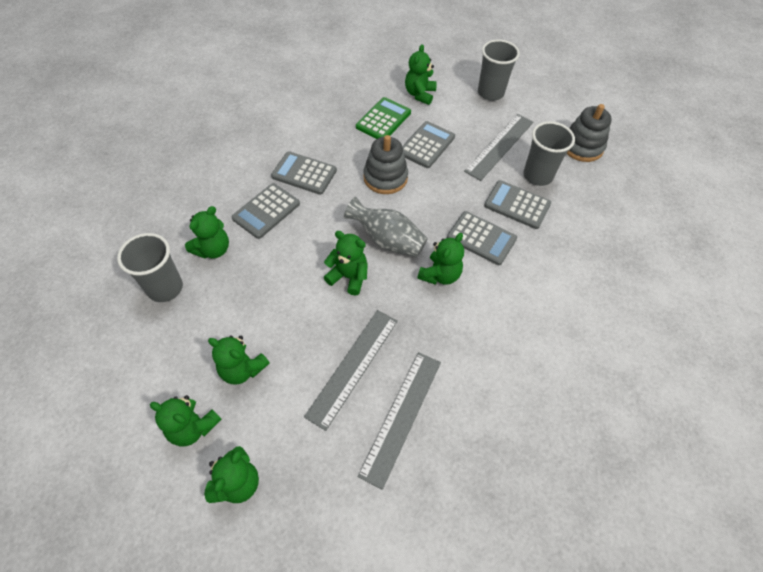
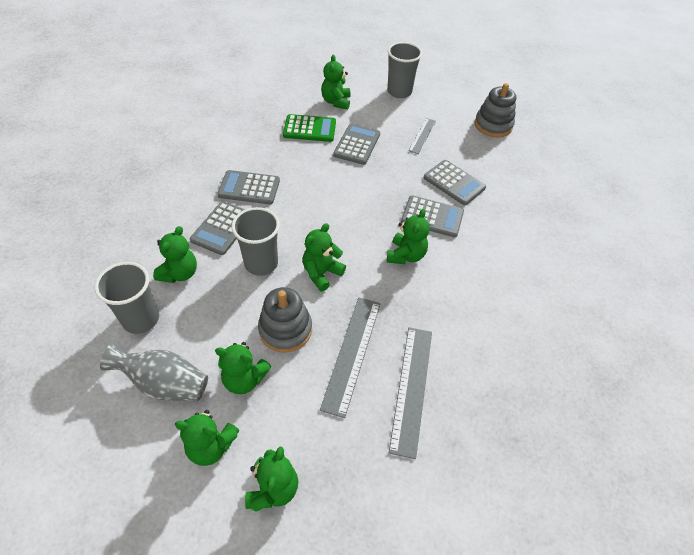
camera: 15 degrees left, 5 degrees down
(348, 277) = (321, 273): green teddy bear -> green teddy bear turned 60 degrees counterclockwise
(383, 120) = (309, 129): green calculator -> green calculator turned 75 degrees clockwise
(385, 178) = (328, 179): grey stacking toy -> grey stacking toy (285, 329)
(387, 240) = (347, 234): grey vase -> grey vase (164, 383)
(499, 146) = (422, 135): grey ruler -> grey ruler, size x0.59
(517, 205) = (454, 183): grey calculator -> grey calculator turned 150 degrees counterclockwise
(537, 176) = (463, 155): grey cup -> grey cup (261, 263)

